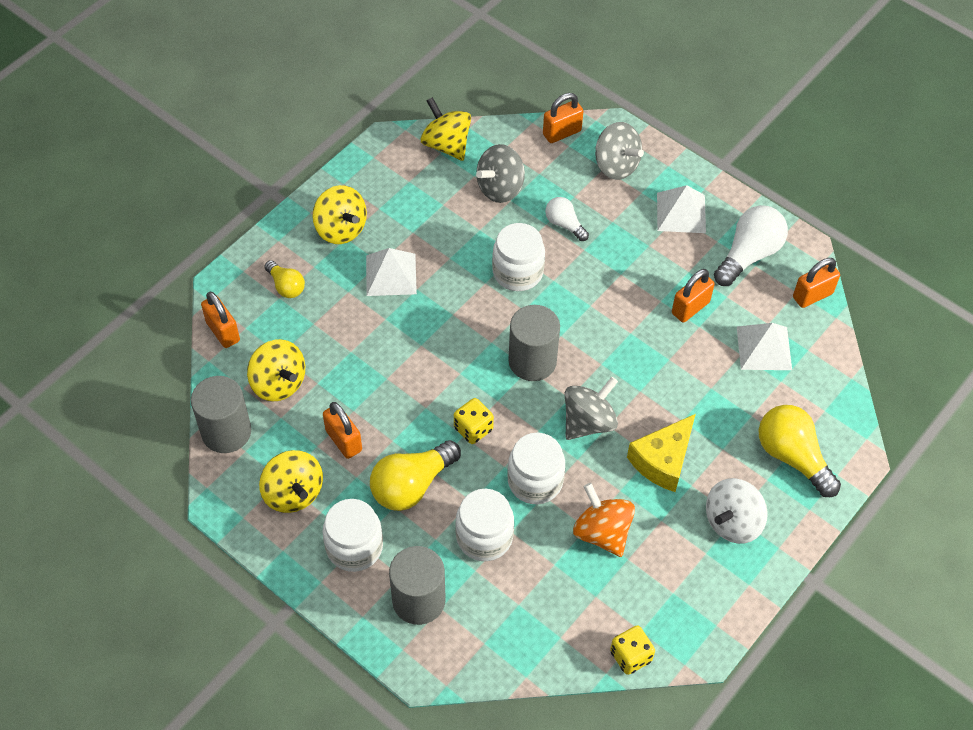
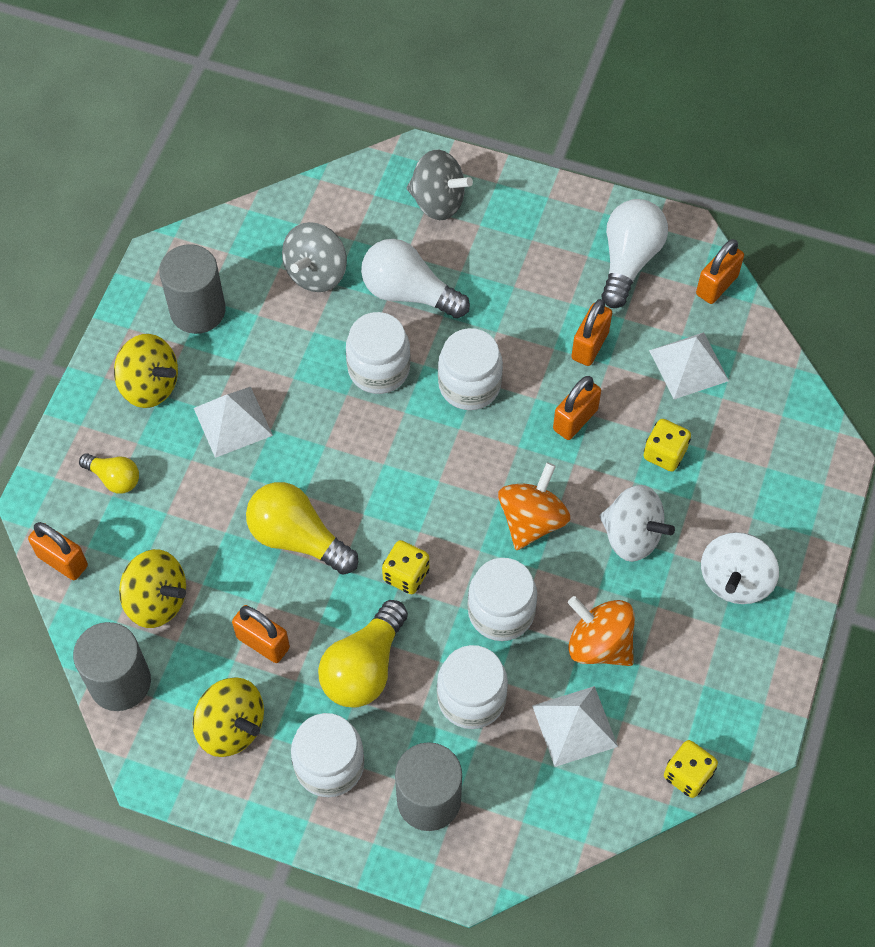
camera: 20 degrees left, 5 degrees up
(446, 144) = (231, 239): yellow spinning top -> none
(532, 361) = (439, 470): grey cylinder -> grey cylinder (197, 310)
(562, 133) = (359, 181): orange padlock -> orange padlock (575, 419)
(564, 224) = (408, 293): white light bulb -> white light bulb, size x1.76
(582, 306) = (469, 385): none -> white jar
(588, 422) = (532, 520): grey spinning top -> orange spinning top
(663, 460) = (632, 536): yellow cheese -> white spinning top
(681, 212) = (534, 235): white pyramid -> white pyramid (574, 726)
(716, 407) = (664, 453): none -> yellow dice
(792, 456) = (768, 481): yellow light bulb -> yellow light bulb (297, 538)

